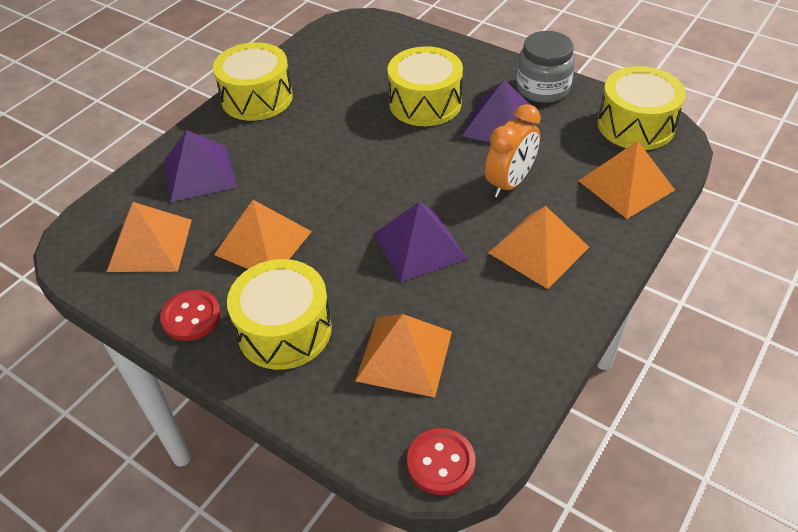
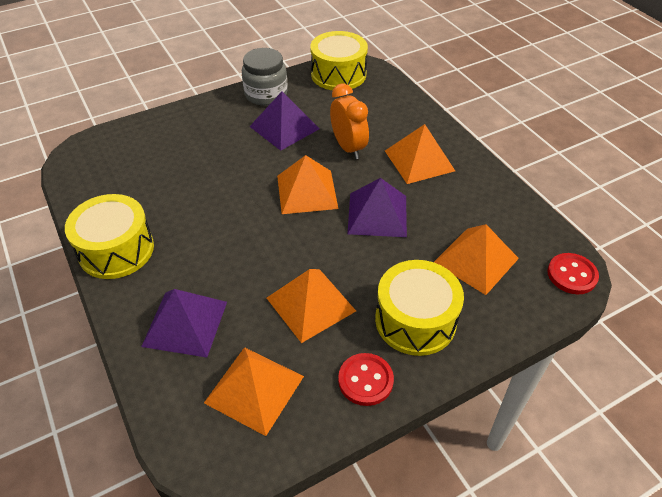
camera: 65 degrees left, 0 degrees up
(425, 103) = (226, 154): yellow drum -> none
(626, 185) = (389, 102): orange pyramid -> orange pyramid (307, 191)

